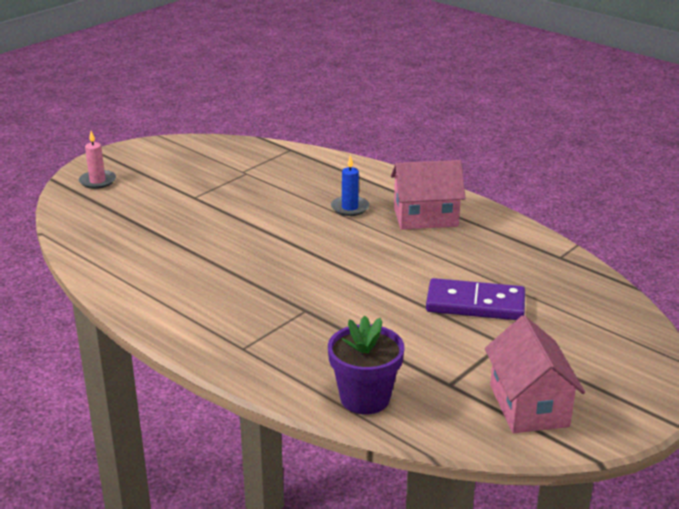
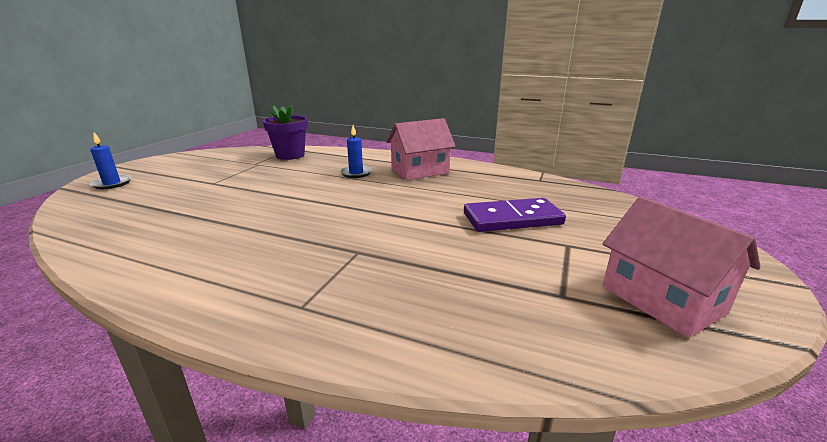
camera: 20 degrees left, 5 degrees down
(97, 181) = (112, 184): pink candle -> blue candle
(365, 398) = (488, 336): purple flower pot -> purple flower pot (290, 155)

